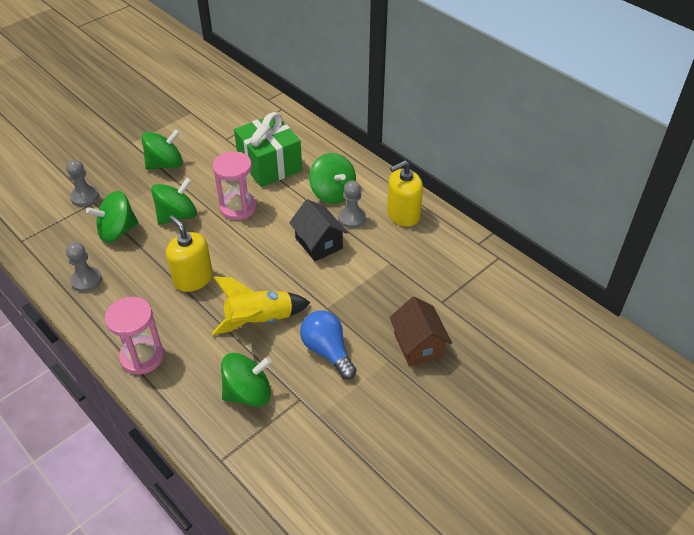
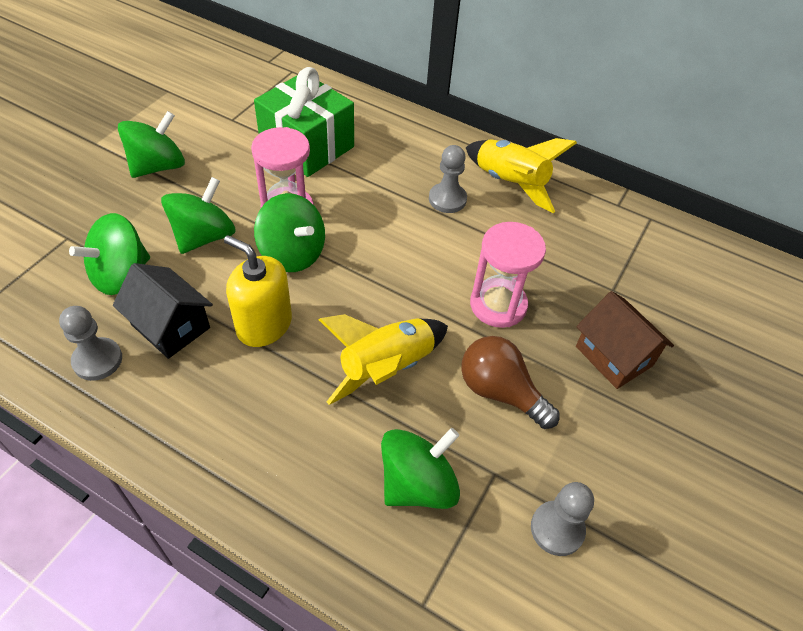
camera: 20 degrees left, 5 degrees up
(85, 197) = (50, 232): grey pawn -> grey pawn (557, 529)
(142, 356) = (232, 464): pink hourglass -> pink hourglass (498, 305)
(319, 243) = (419, 240): black house -> black house (170, 326)
(327, 351) = (500, 392): blue light bulb -> brown light bulb
(333, 193) = (407, 170): green spinning top -> green spinning top (292, 253)
(403, 215) = (510, 184): yellow soap dispenser -> yellow rocket

